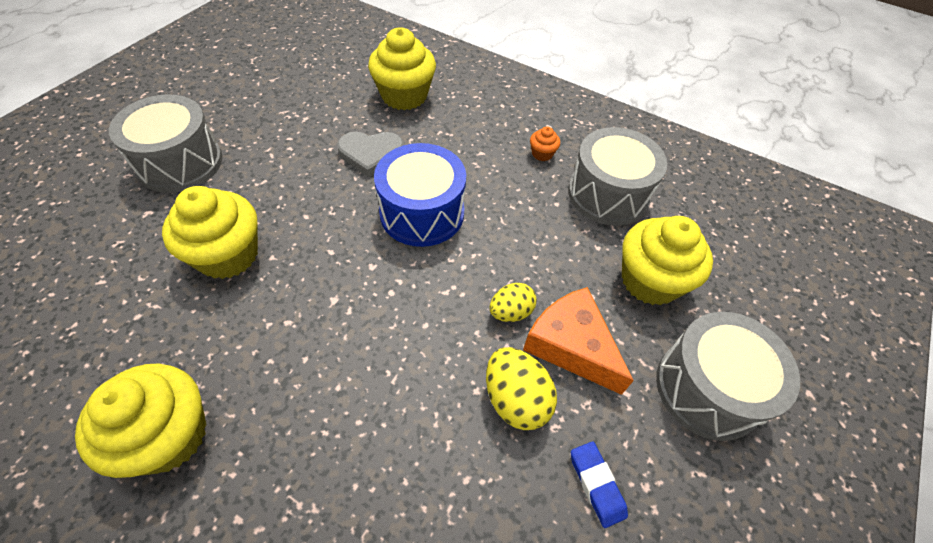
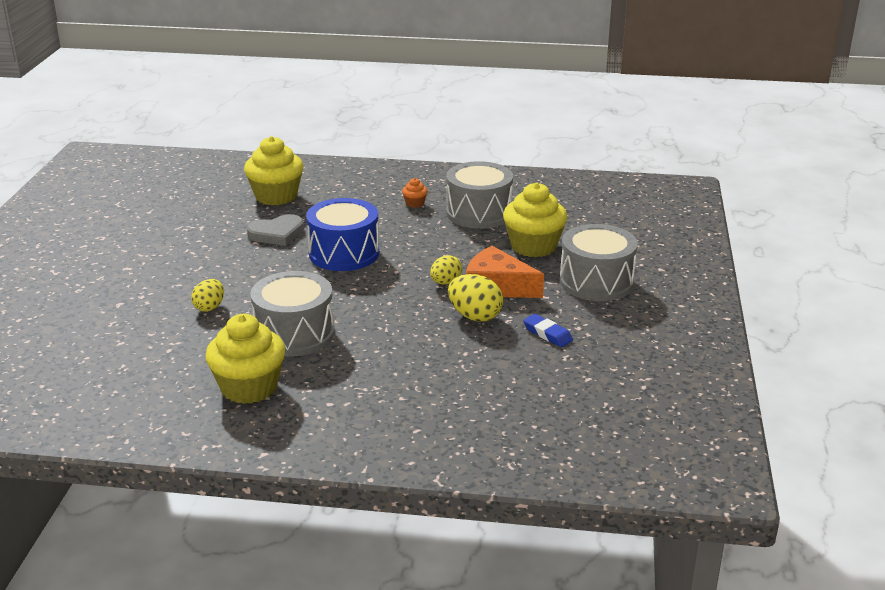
camera: 20 degrees left, 25 degrees down
(180, 163) = (118, 273): grey drum -> grey drum (294, 334)
(228, 255) = (209, 307): yellow cupcake -> yellow egg

